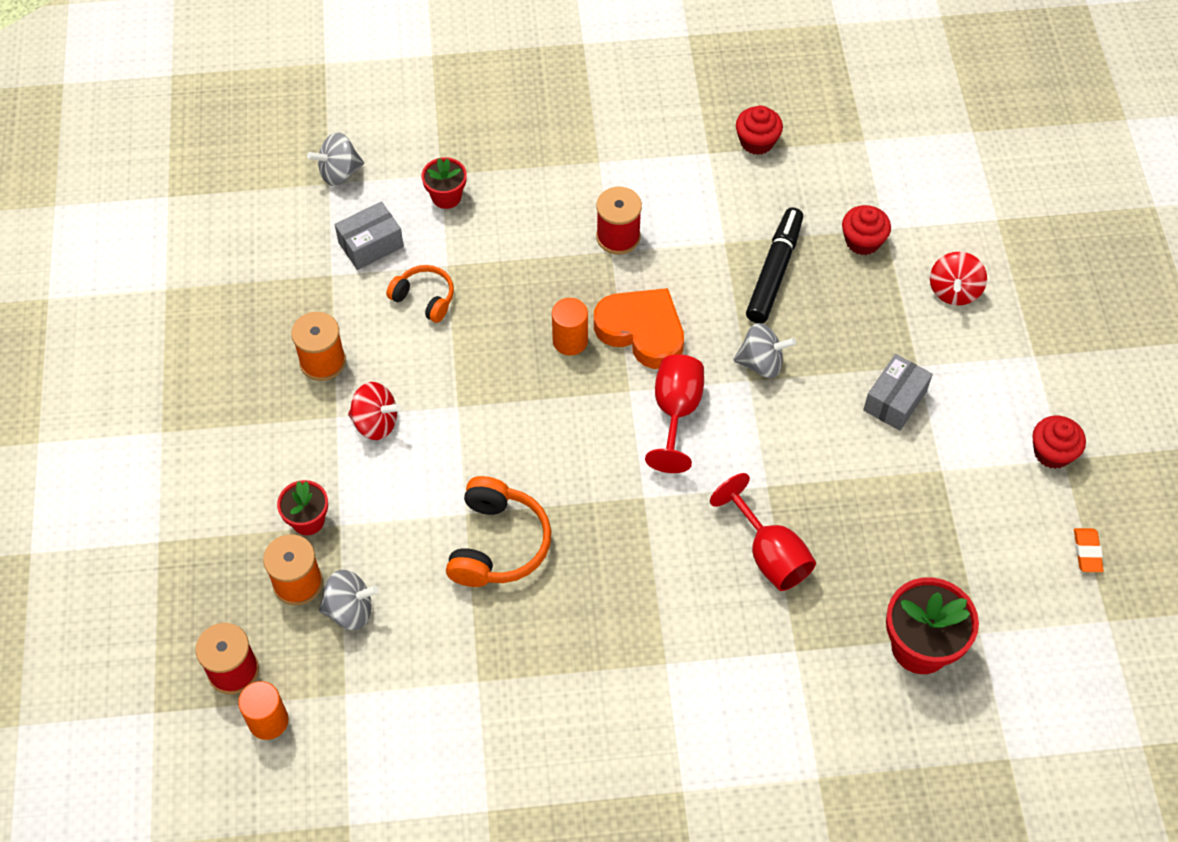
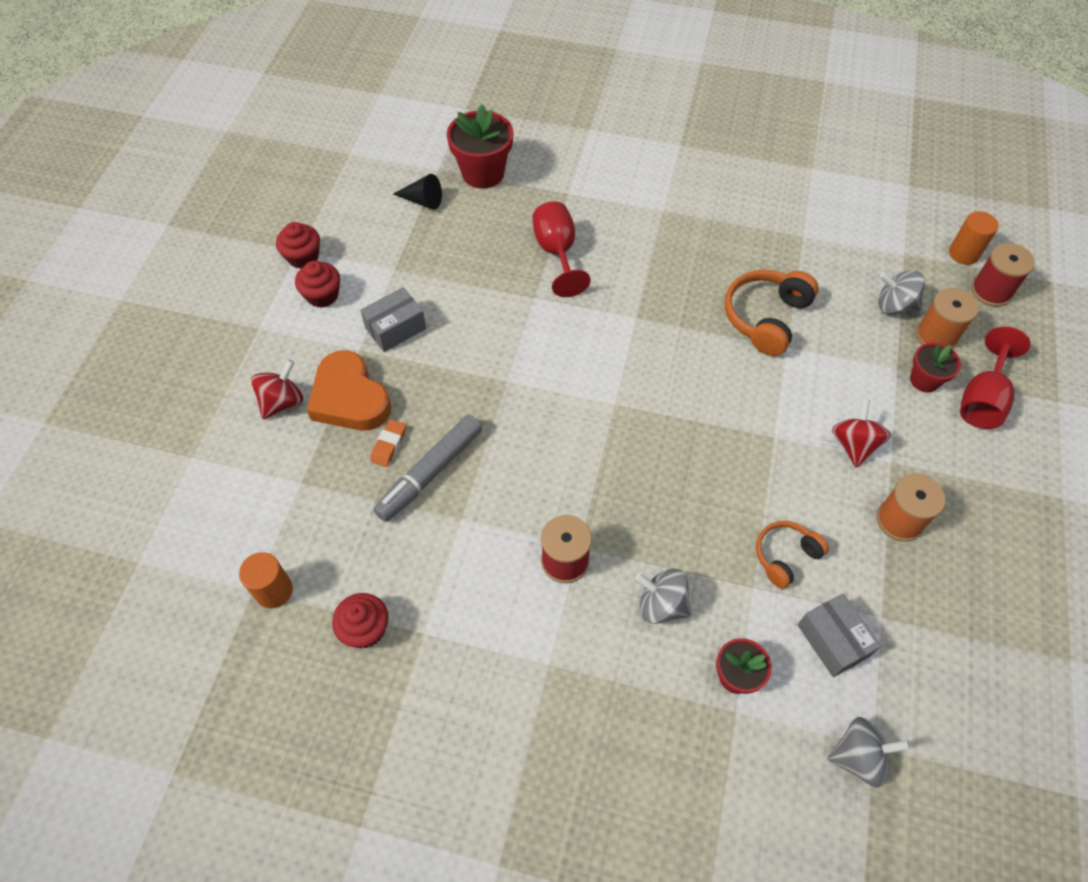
camera: 160 degrees left, 0 degrees up
(371, 245) = (833, 640): grey box -> grey box turned 75 degrees clockwise
(376, 423) = (854, 444): red spinning top -> red spinning top turned 60 degrees clockwise
(424, 298) = (785, 556): orange headphones -> orange headphones turned 90 degrees clockwise
(570, 341) = (652, 466): orange cylinder -> orange cylinder (274, 590)
(642, 331) = (581, 454): orange heart -> orange heart (349, 398)
(676, 412) = (582, 373): red goblet -> red goblet (982, 399)
(761, 363) = (488, 392): grey spinning top -> grey spinning top (661, 605)
(774, 272) = (431, 472): black marker -> grey marker
(862, 241) = (330, 476): red cupcake -> red cupcake (322, 295)
(968, 576) = (423, 201): none -> black cone
(1087, 552) = (330, 192): orange eraser -> orange eraser (389, 445)

